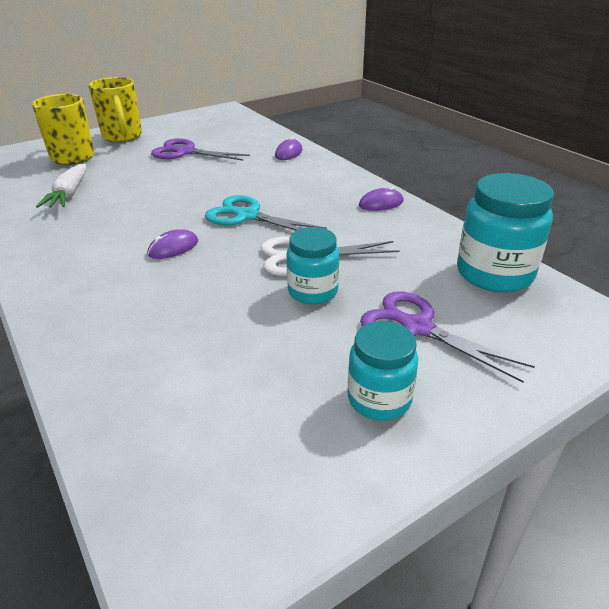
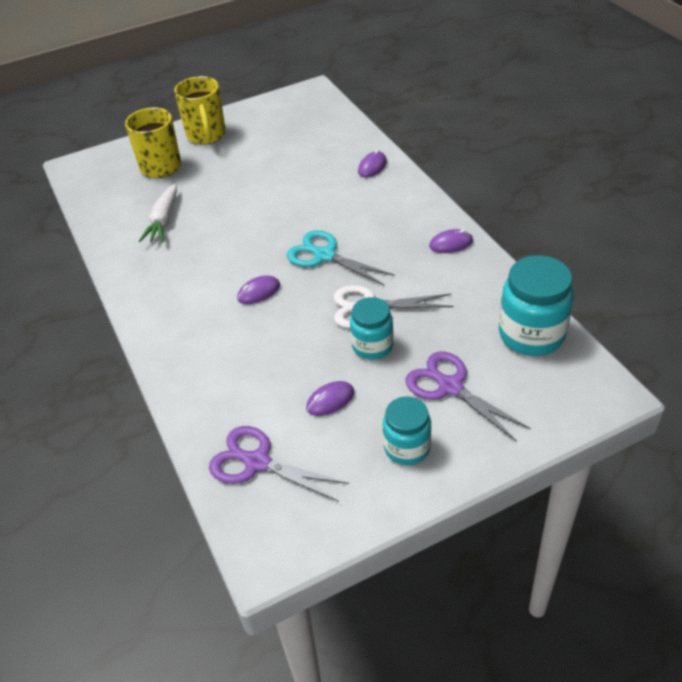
camera: 10 degrees right, 10 degrees up
(185, 152) = (269, 162): purple scissors -> purple scissors (257, 462)
(267, 349) = (330, 400): none -> purple mouse

